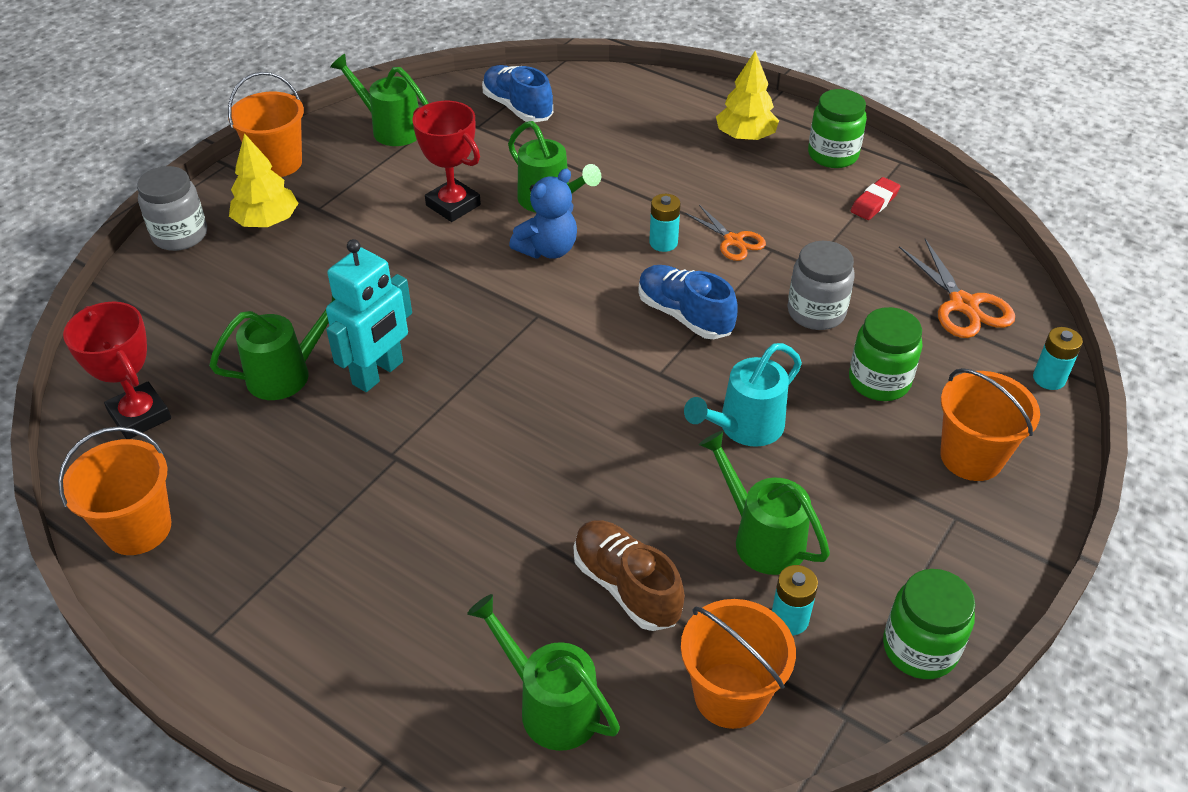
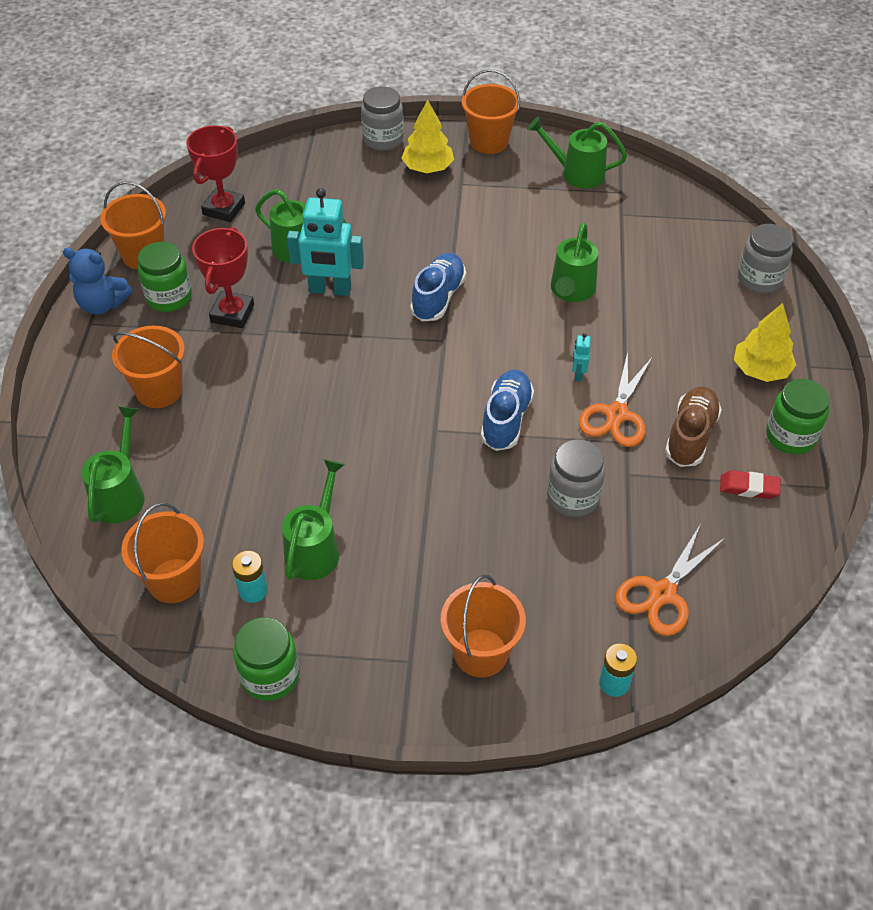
camera: 60 degrees right, 5 degrees up
(390, 128) = (576, 173): green watering can -> green watering can turned 75 degrees counterclockwise
(402, 599) = (159, 390): none -> orange bucket
(453, 205) = (521, 244): red trophy -> red trophy (232, 313)
(517, 108) = (665, 224): blue shoe -> blue shoe (438, 297)
(548, 249) = (516, 314): blue teddy bear -> blue teddy bear (102, 304)
(626, 586) = (230, 492): brown shoe -> brown shoe (690, 436)
(638, 89) = (759, 279): none -> grey jar
(663, 243) = (578, 374): turquoise battery -> turquoise robot
(733, 241) = (616, 414): orange scissors -> orange scissors, size x1.51
(743, 427) = (414, 499): turquoise watering can -> none
(879, 381) = (523, 565): green jar -> green jar (169, 297)

